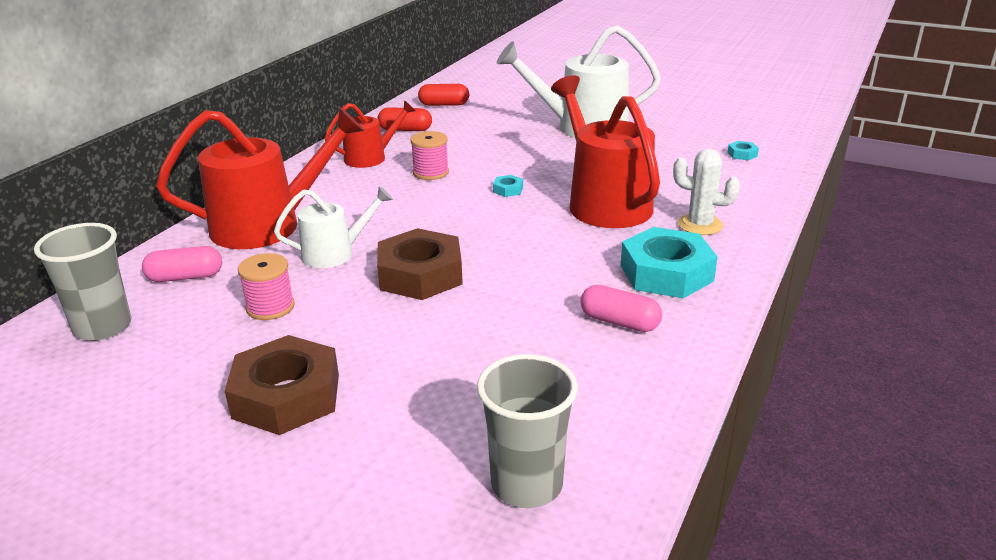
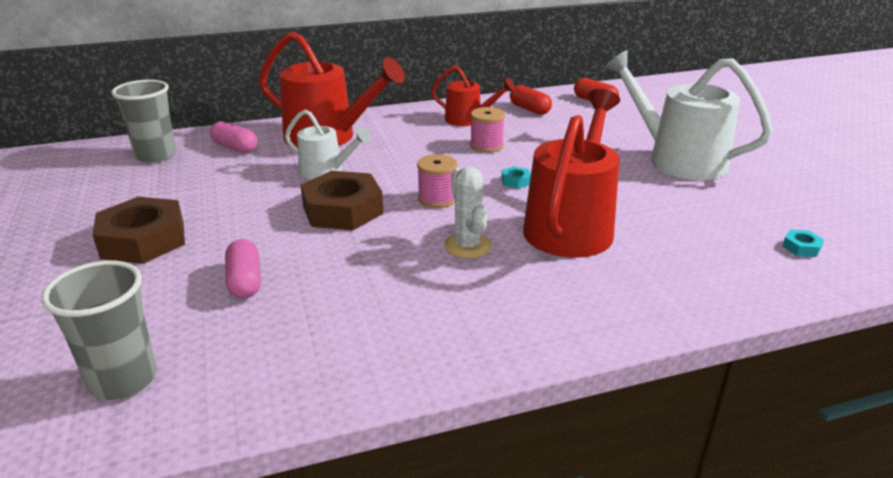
camera: 45 degrees right, 0 degrees up
(270, 307) = (235, 186): pink spool -> pink spool (437, 199)
(619, 322) = (393, 319): pink capsule -> pink capsule (245, 281)
(666, 273) = (505, 306): turquoise nut -> none
(700, 225) = (619, 285): white cactus -> white cactus (467, 246)

